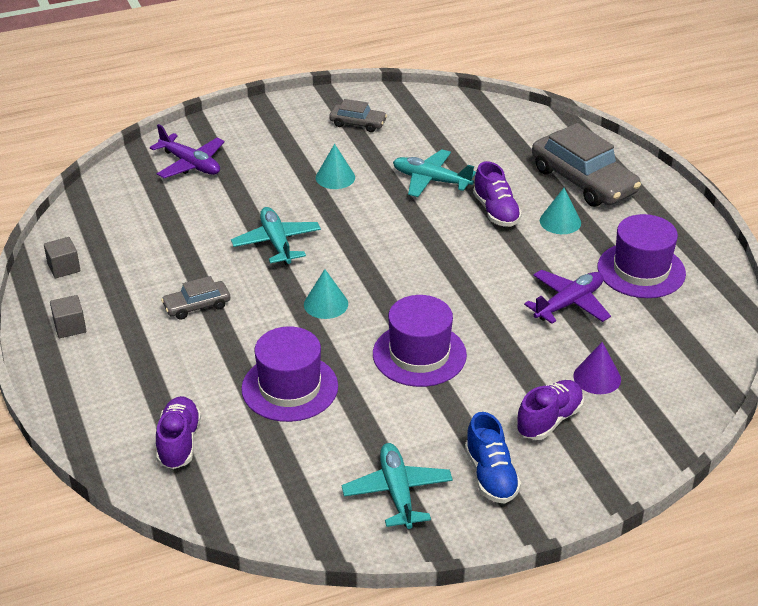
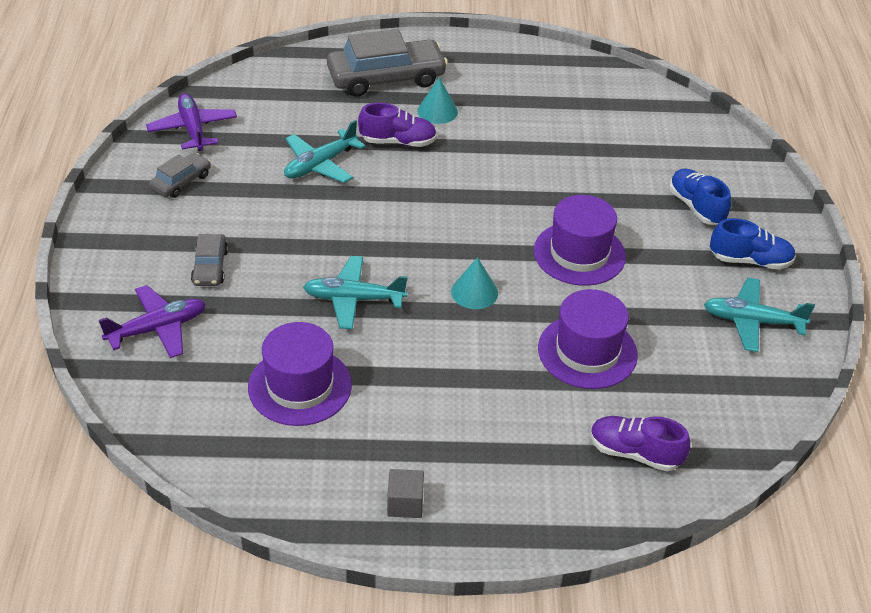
camera: 70 degrees left, 5 degrees up
(64, 268) = (289, 487): grey cube -> none
(197, 306) = (425, 387): grey car -> grey car (210, 267)
(335, 177) = (267, 226): turquoise cone -> none
(549, 420) = (696, 207): purple shoe -> blue shoe
(569, 303) = (554, 146): purple plane -> purple plane (193, 129)
(597, 377) = (655, 164): purple cone -> none
(641, 270) = (531, 93): purple hat -> purple hat (300, 386)

